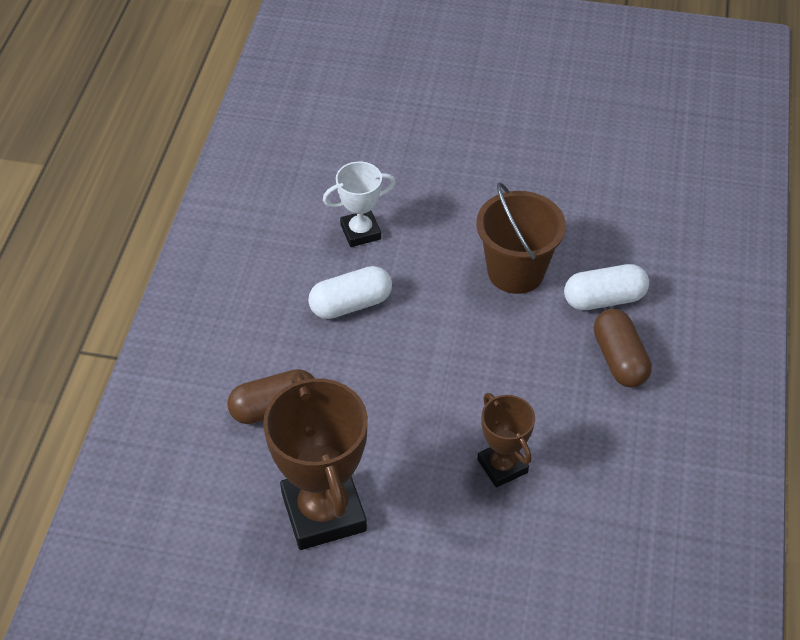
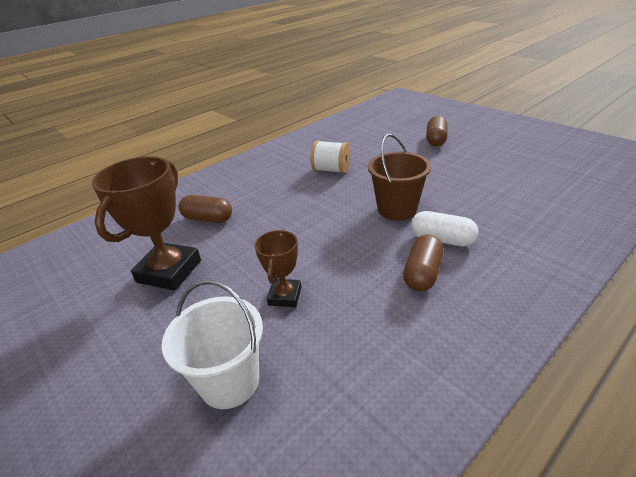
camera: 40 degrees right, 15 degrees down
(351, 304) = (293, 193): white capsule -> none
(360, 232) = (331, 170): white trophy -> white spool
(459, 103) = (436, 140): none -> brown capsule
(544, 586) = (229, 381): none -> white bucket

